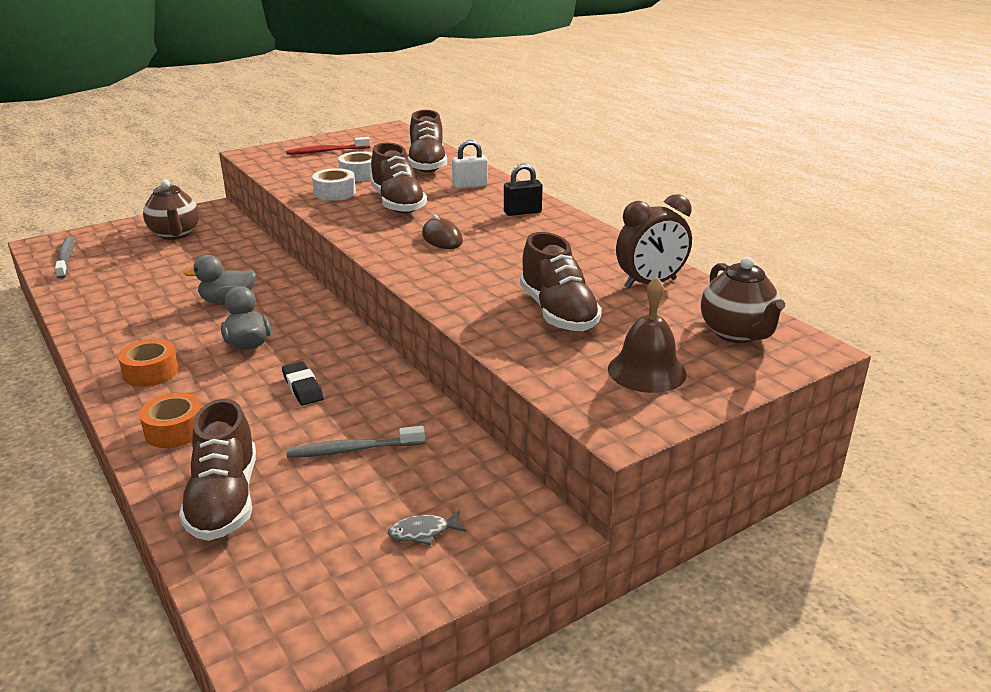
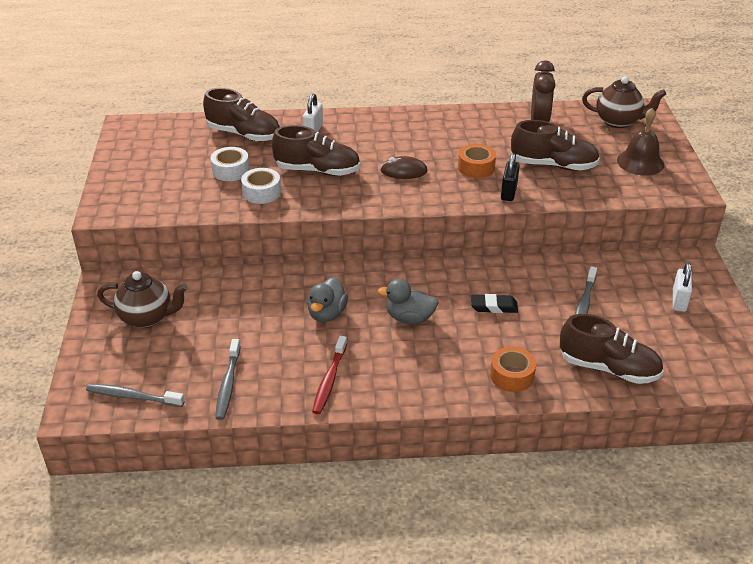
camera: 60 degrees left, 10 degrees up
(97, 288) = (228, 384): none -> grey toothbrush
(151, 372) = (417, 374): orange tape -> orange tape (476, 167)
(326, 151) = (149, 172): red toothbrush -> red toothbrush (329, 380)
(423, 532) = (679, 301): grey fish -> white padlock
(522, 212) = (388, 127): black padlock -> black padlock (508, 192)

